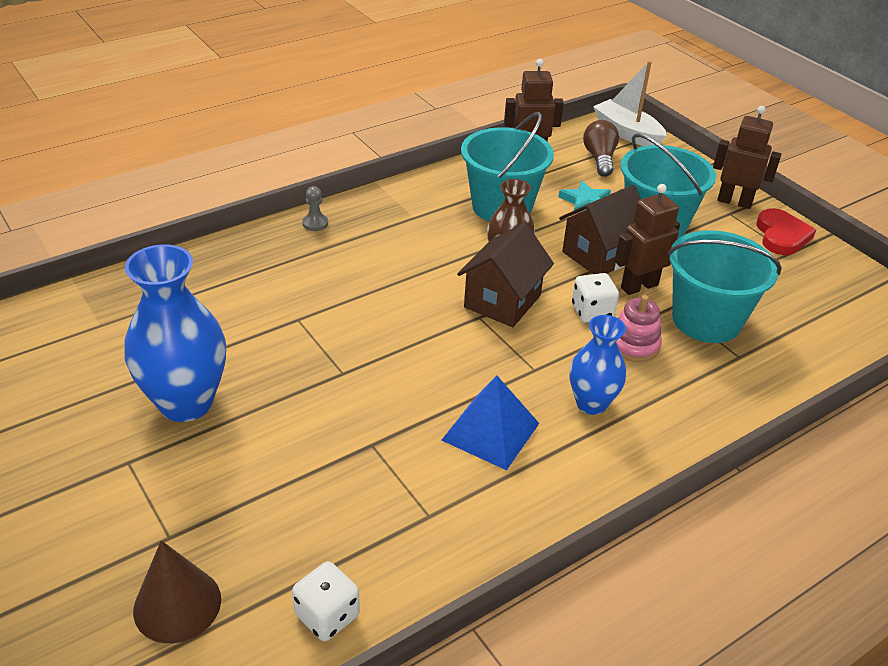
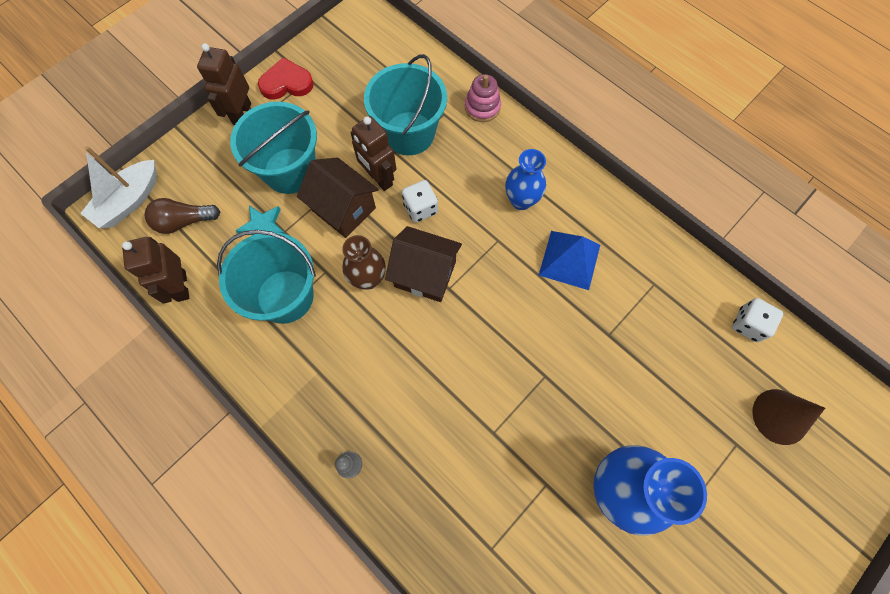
camera: 100 degrees left, 30 degrees up
(634, 345) = (451, 178): pink stacking toy -> pink stacking toy (482, 107)

